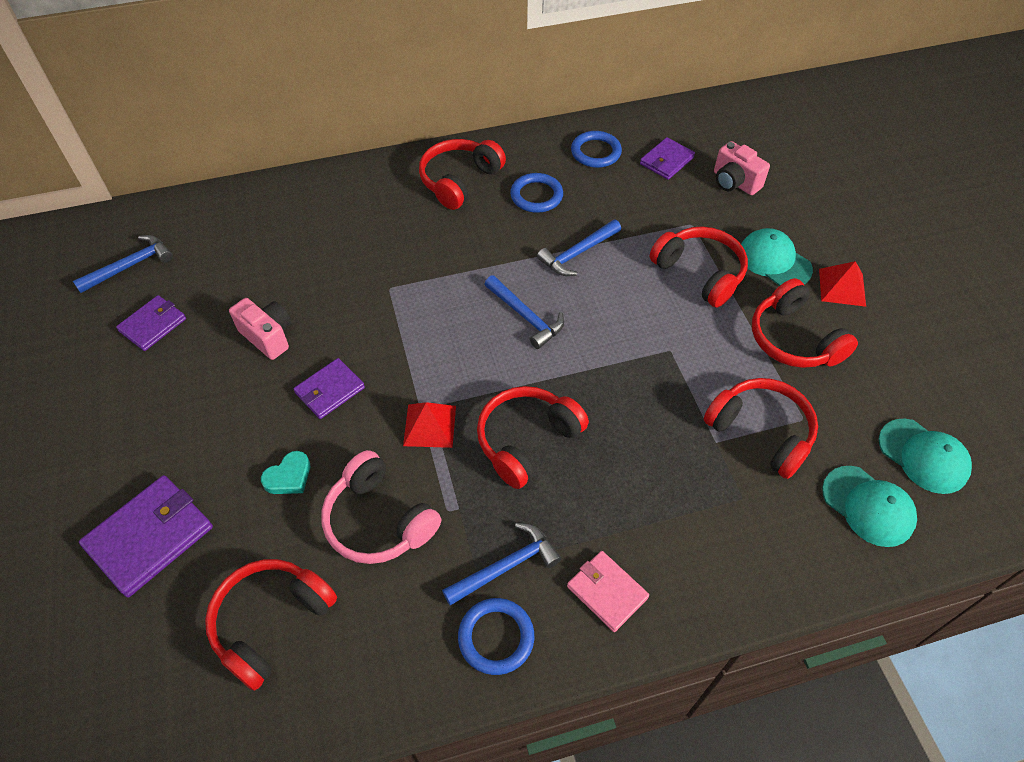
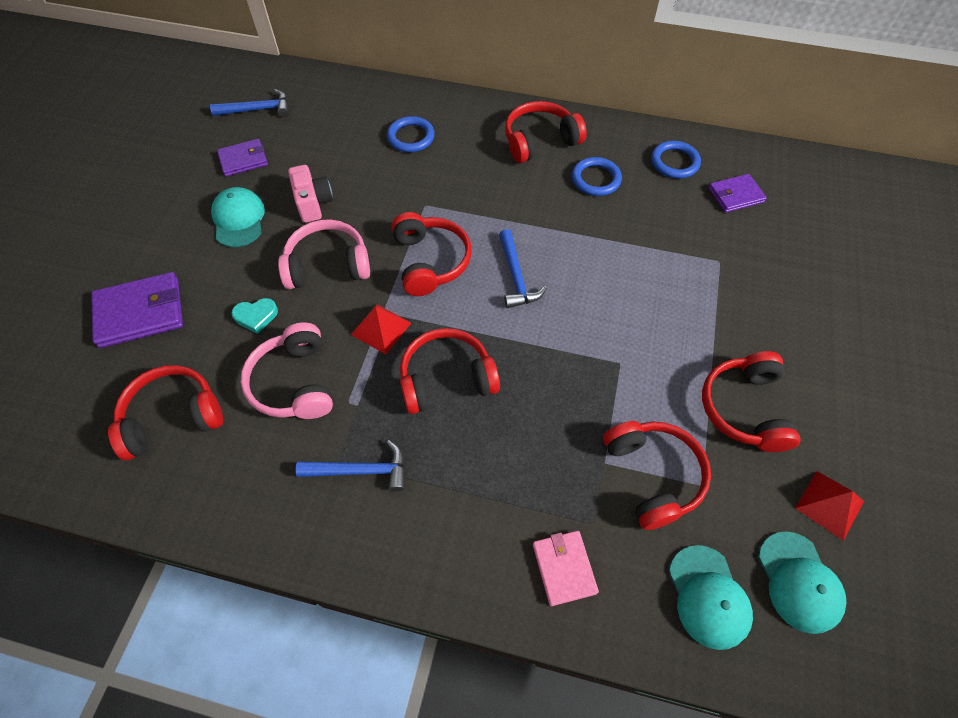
camera: 30 degrees right, 5 degrees up
(329, 390) = (328, 265): purple wallet -> pink headphones
(496, 637) = (315, 521): blue ring -> blue ring (411, 137)
(578, 253) = (597, 243): blue hammer -> none
(607, 592) = (424, 536): pink wallet -> pink wallet (564, 568)
(700, 273) = (696, 308): red headphones -> red headphones (430, 261)
(734, 182) = (788, 241): pink camera -> none
(774, 261) = (776, 329): turquoise cap -> turquoise cap (238, 219)
(842, 287) = (829, 383): red pyramid -> red pyramid (829, 504)

